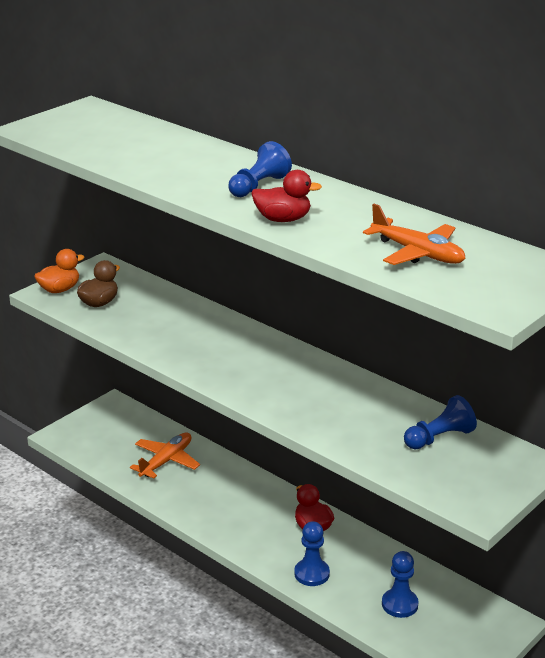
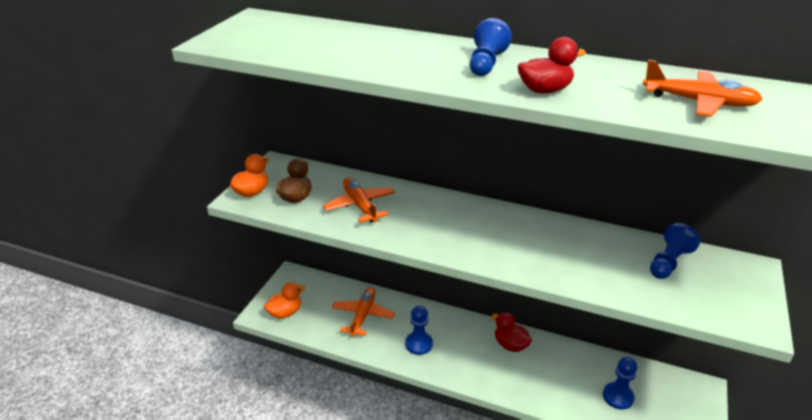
camera: 20 degrees left, 5 degrees up
(85, 439) = (285, 312): none -> orange duck
(158, 322) = (360, 206): none -> orange plane
(311, 574) = (536, 388): blue pawn -> blue pawn (419, 344)

